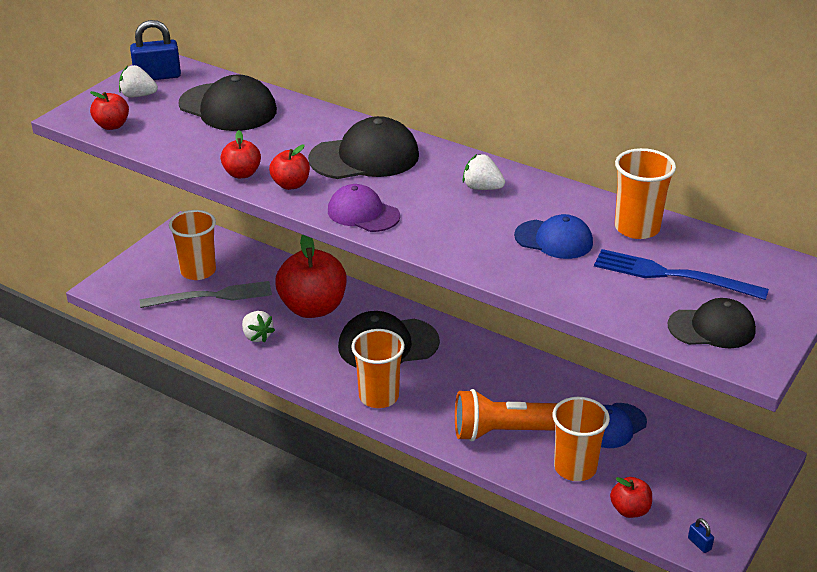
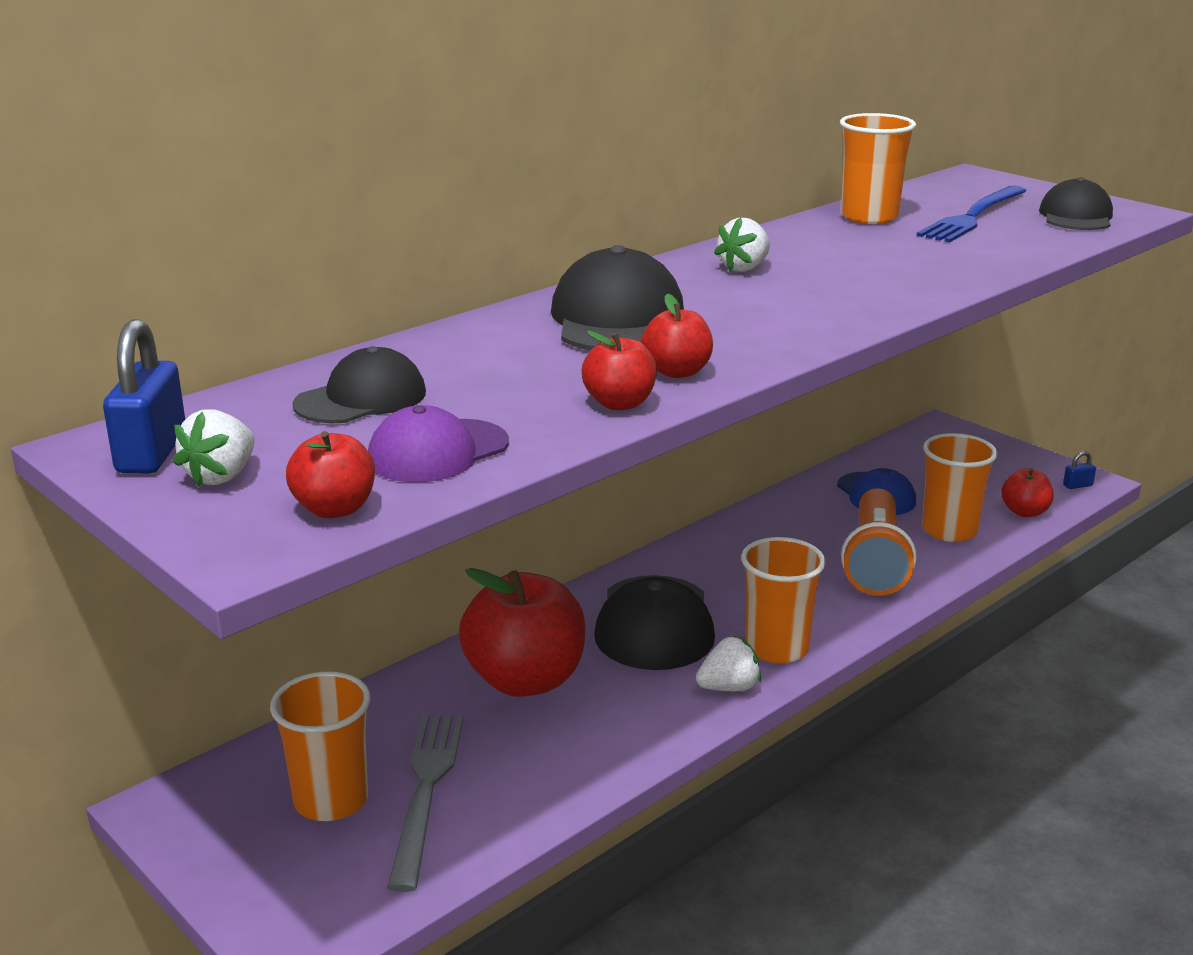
camera: 75 degrees left, 10 degrees down
(228, 108) = (361, 398): black cap -> black cap, size x0.65
(257, 336) = (577, 748): white strawberry -> white strawberry (729, 687)
(363, 213) = (787, 335): purple cap -> purple cap (437, 451)
(554, 239) = (886, 251): blue cap -> none

